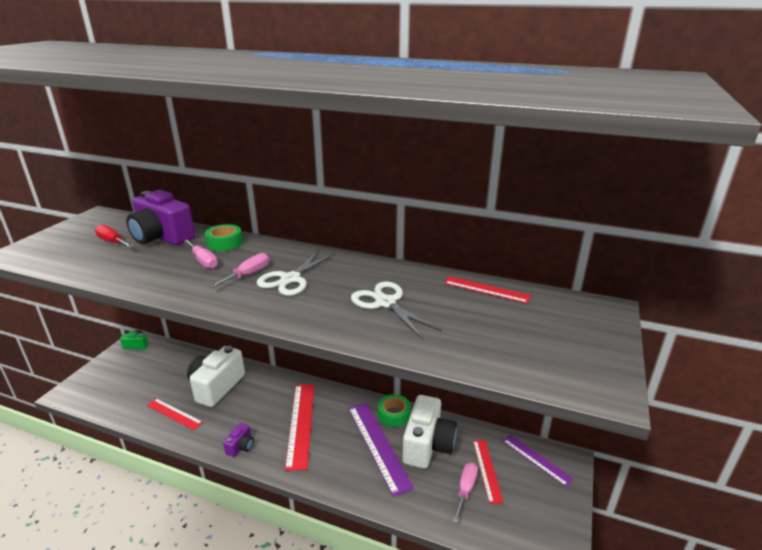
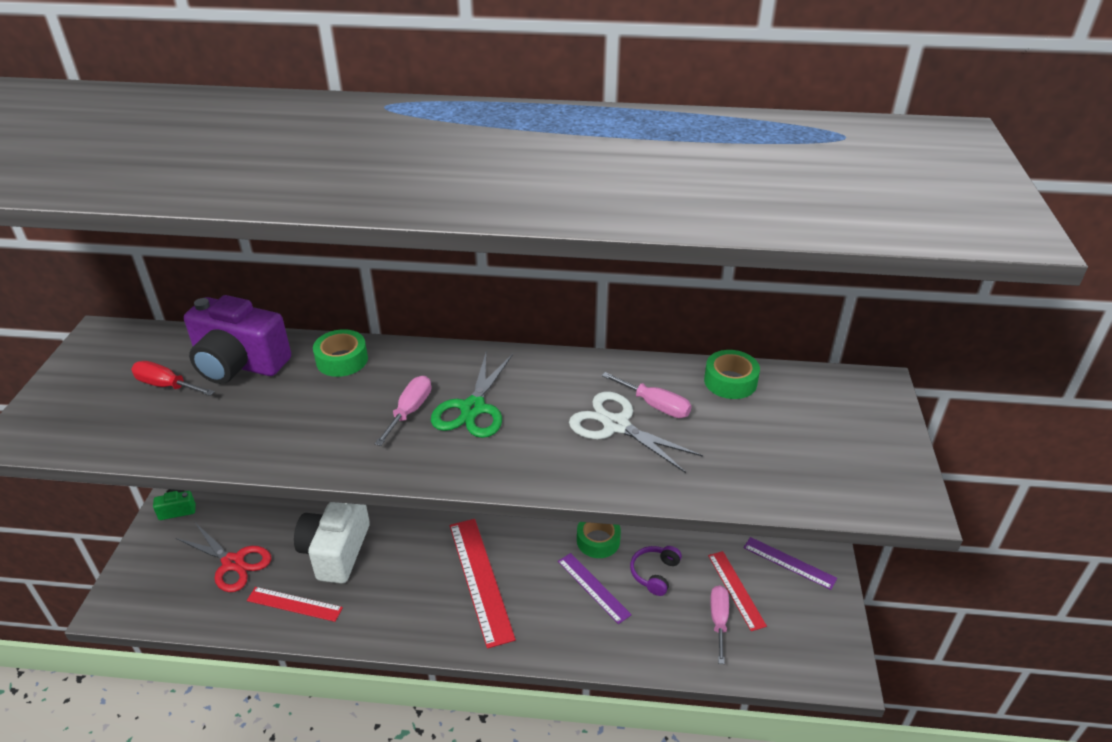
camera: 15 degrees left, 10 degrees up
(151, 381) = (233, 563): none -> red scissors
(203, 261) = (331, 399): pink screwdriver -> pink screwdriver (655, 405)
(241, 446) = (413, 630): purple camera -> none
(290, 279) = (473, 408): white scissors -> green scissors
(378, 445) = (593, 587): purple ruler -> purple ruler, size x0.61
(427, 445) = (654, 573): white camera -> purple headphones
(486, 289) = (730, 381): red ruler -> green tape

